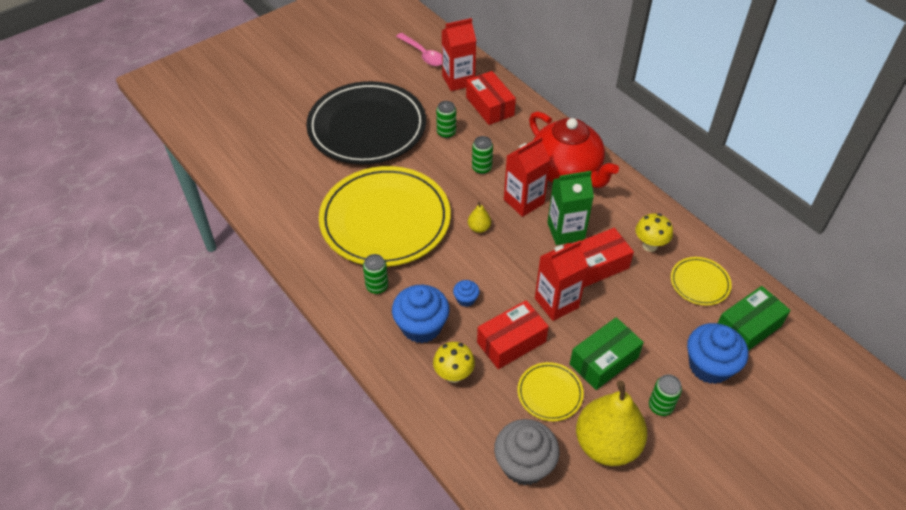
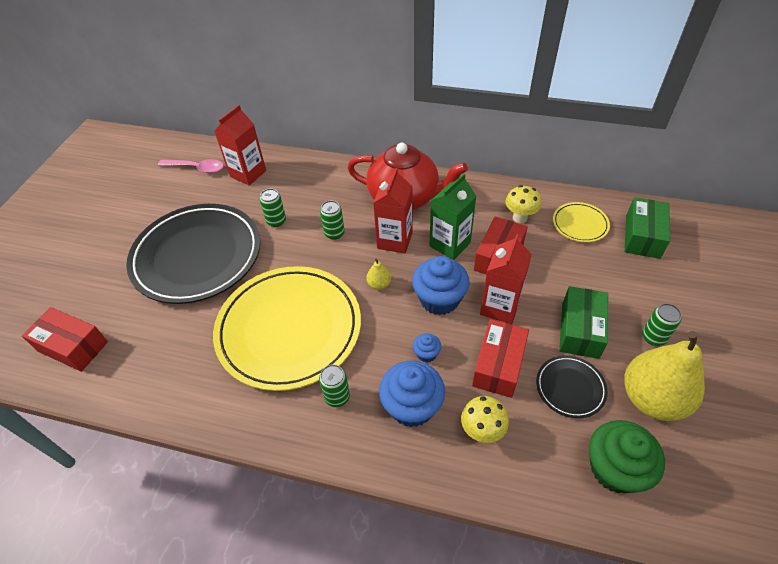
camera: 35 degrees left, 0 degrees up
(490, 106) = (294, 180): red box -> red box (73, 346)
(524, 464) = (615, 468): grey cupcake -> green cupcake
(550, 393) = (570, 388): yellow plate -> black plate
(709, 366) = (650, 282): blue cupcake -> blue cupcake (439, 299)

